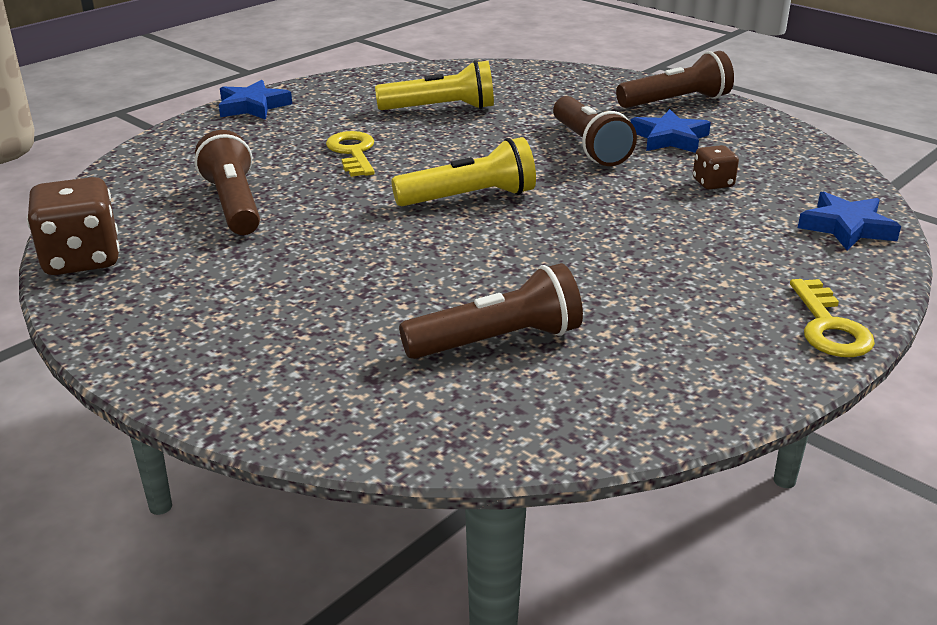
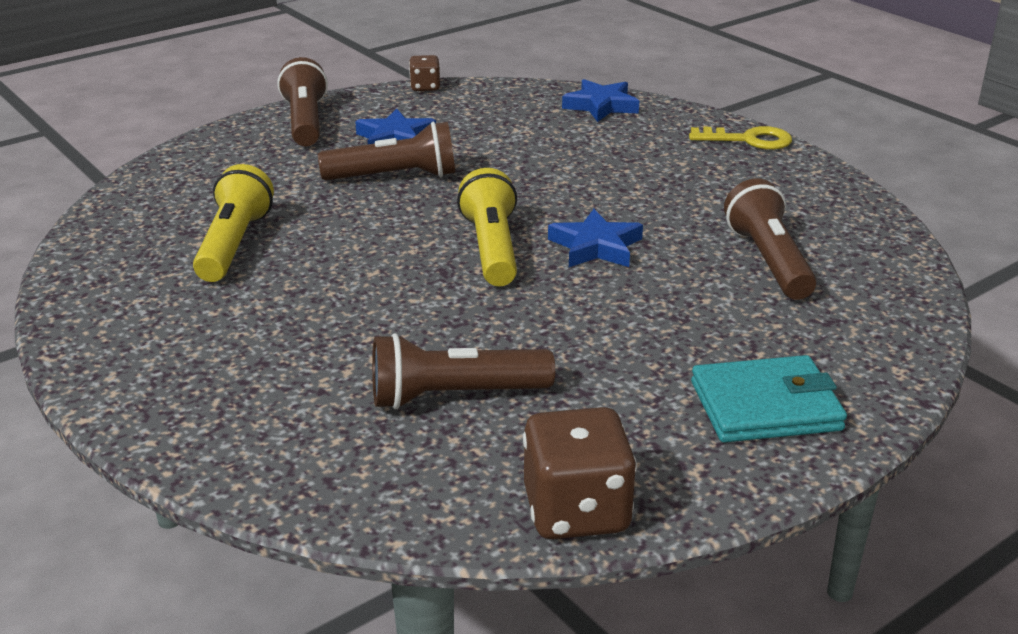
camera: 80 degrees left, 0 degrees up
(212, 338) = (765, 406): none -> turquoise wallet
(253, 106) = (120, 382): blue star -> blue star (596, 246)
(353, 152) = (337, 309): yellow key -> none
(713, 183) = (504, 137): brown dice -> brown dice (425, 87)

